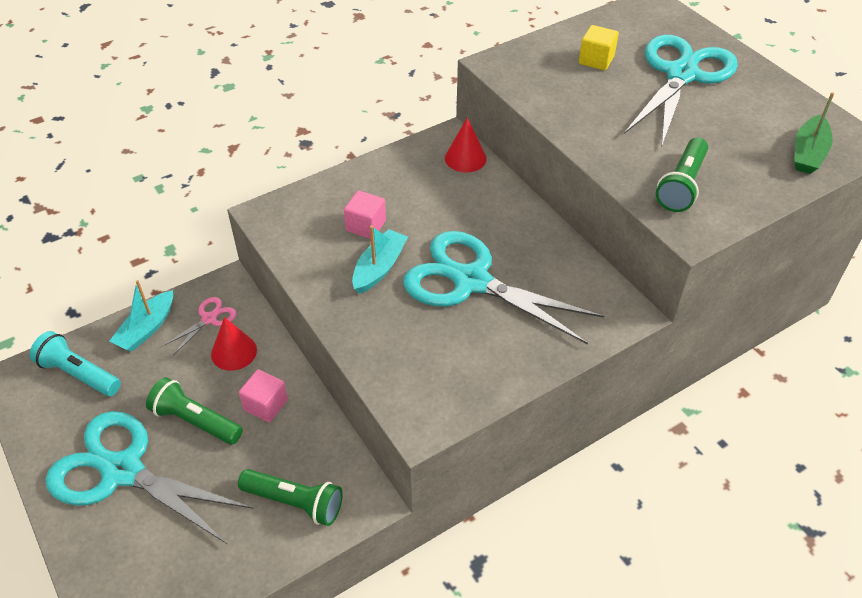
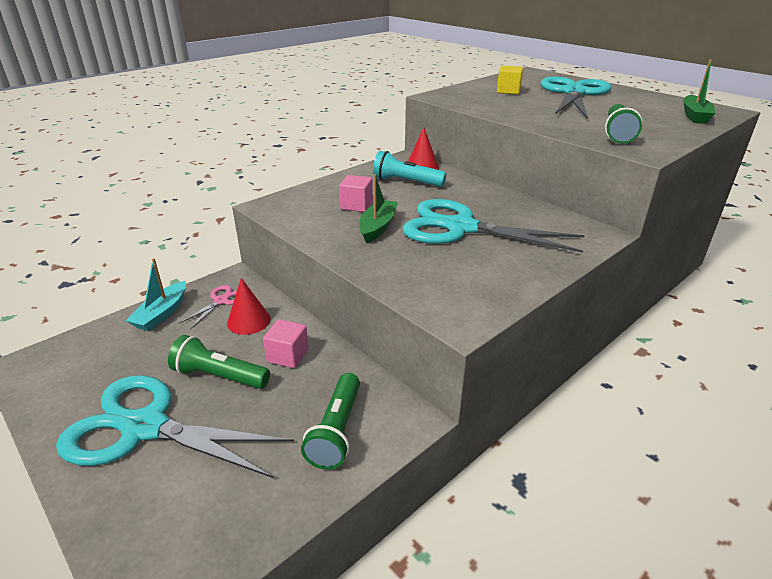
camera: 10 degrees left, 15 degrees down
(79, 374) = (94, 353): turquoise flashlight -> turquoise flashlight (406, 182)
(294, 502) = (336, 430): green flashlight -> green flashlight turned 90 degrees clockwise
(379, 268) = (378, 227): turquoise boat -> green boat

